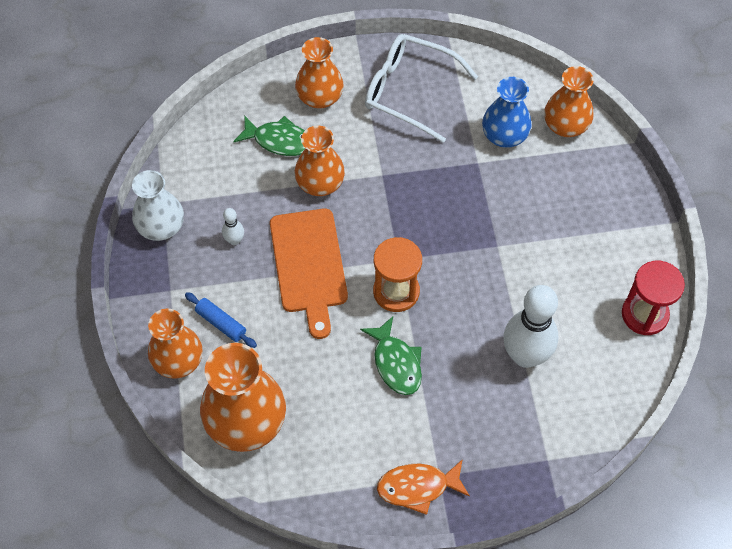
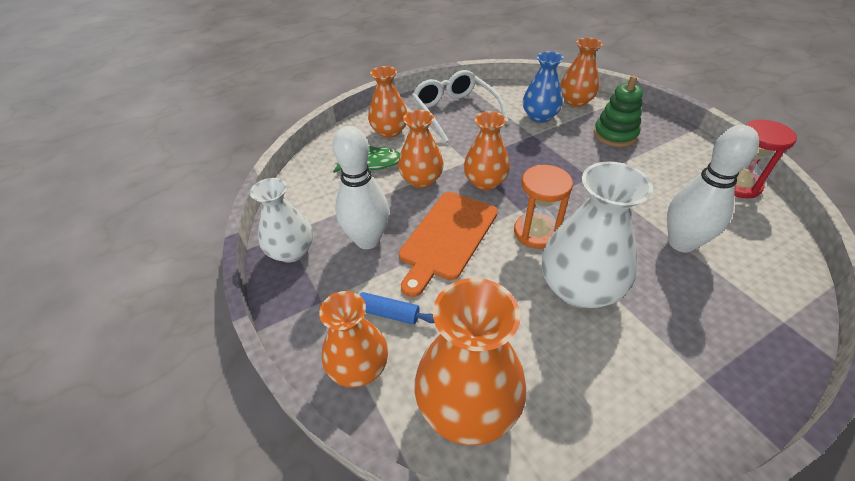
camera: 20 degrees left, 15 degrees down
(234, 240) = (367, 240): white bowling pin -> white bowling pin, size x2.28
(309, 265) = (447, 238): orange cutting board -> orange cutting board turned 60 degrees clockwise
(384, 211) = (485, 182): none -> orange vase
(396, 363) = (579, 288): green fish -> white vase
(410, 92) = (455, 112): white glasses -> white glasses turned 60 degrees clockwise
(418, 487) = (696, 402): orange fish -> none
(570, 197) = (615, 135): none -> green stacking toy

